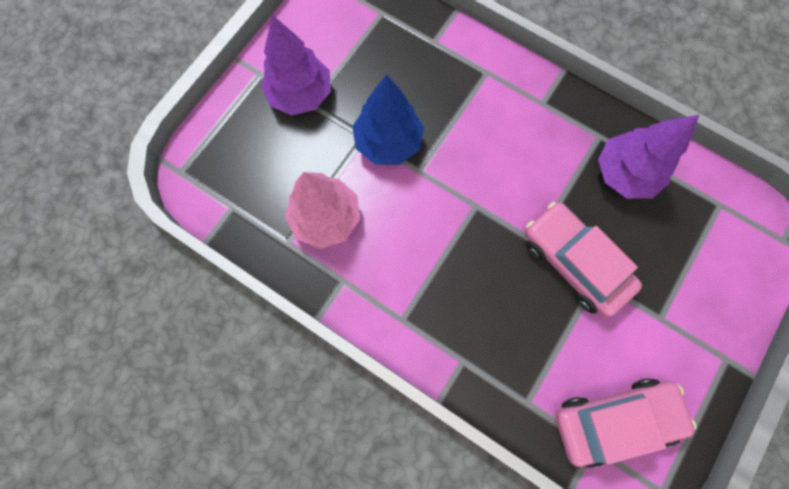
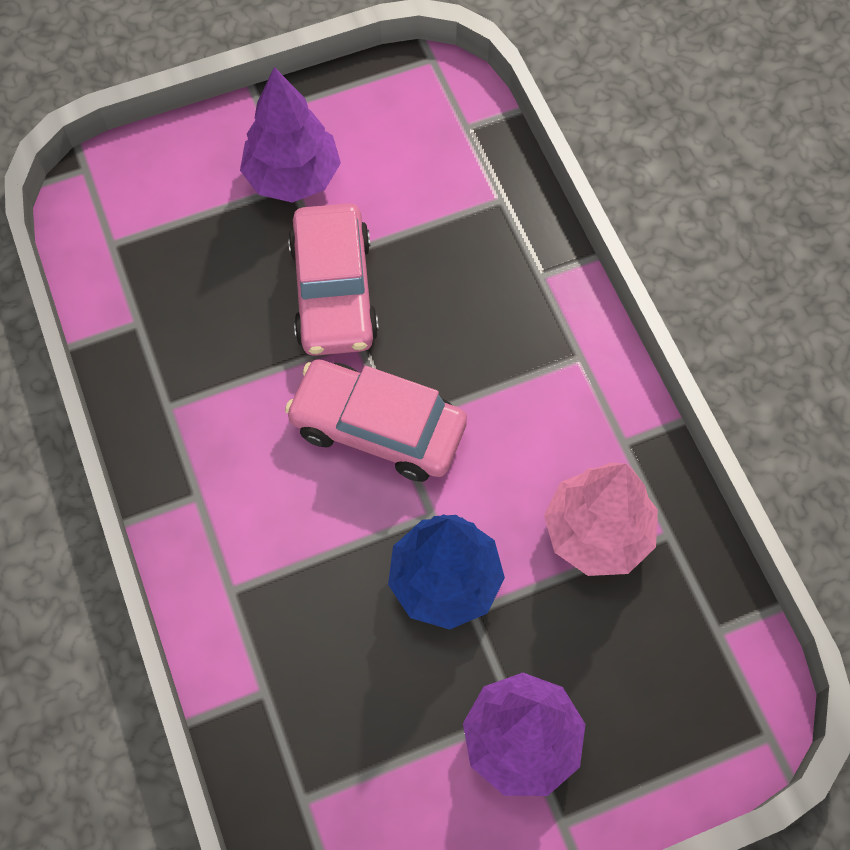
camera: 145 degrees left, 10 degrees down
(614, 419) = (425, 135): pink car -> pink car (377, 428)
(624, 173) = (183, 344): purple tree -> purple tree (293, 177)

